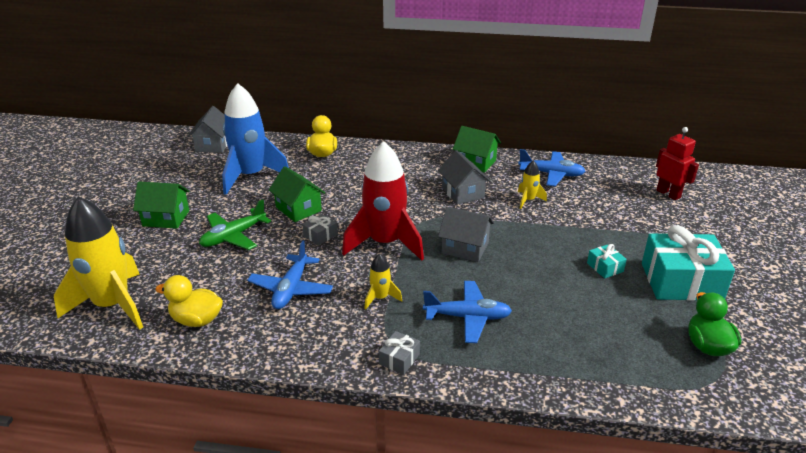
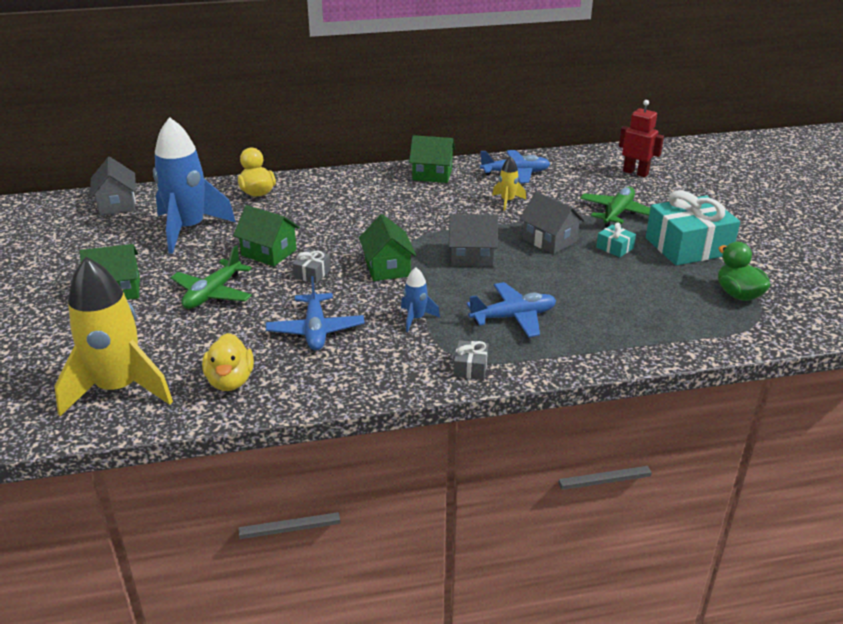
camera: 20 degrees left, 0 degrees up
(196, 320) = (230, 381): yellow duck -> yellow duck turned 90 degrees counterclockwise
(380, 298) = (416, 318): yellow rocket -> blue rocket
(385, 243) = (387, 268): red rocket -> green house
(462, 193) = (437, 206): grey house -> grey house (549, 240)
(627, 232) = (617, 213): none -> green plane

